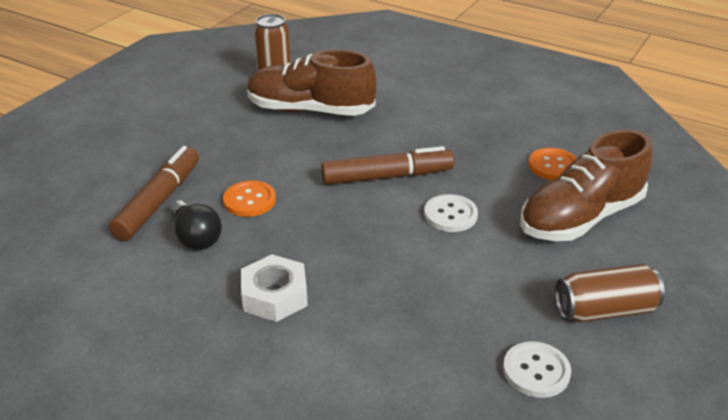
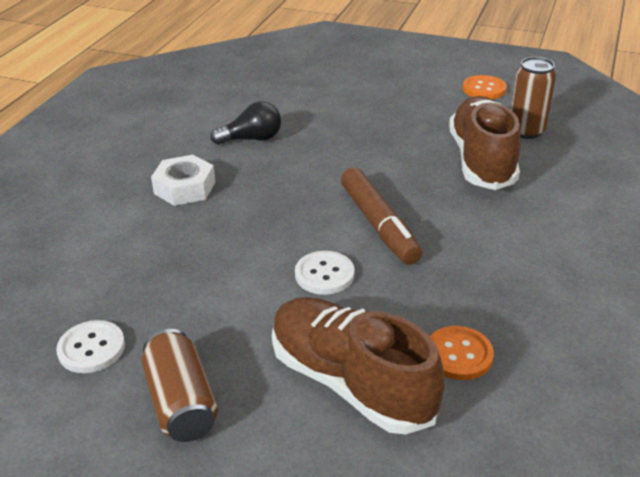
camera: 80 degrees right, 0 degrees up
(159, 201) = (295, 114): brown marker -> none
(196, 237) = (252, 139): black light bulb -> black light bulb turned 150 degrees counterclockwise
(249, 200) = (310, 154): orange button -> orange button (484, 89)

